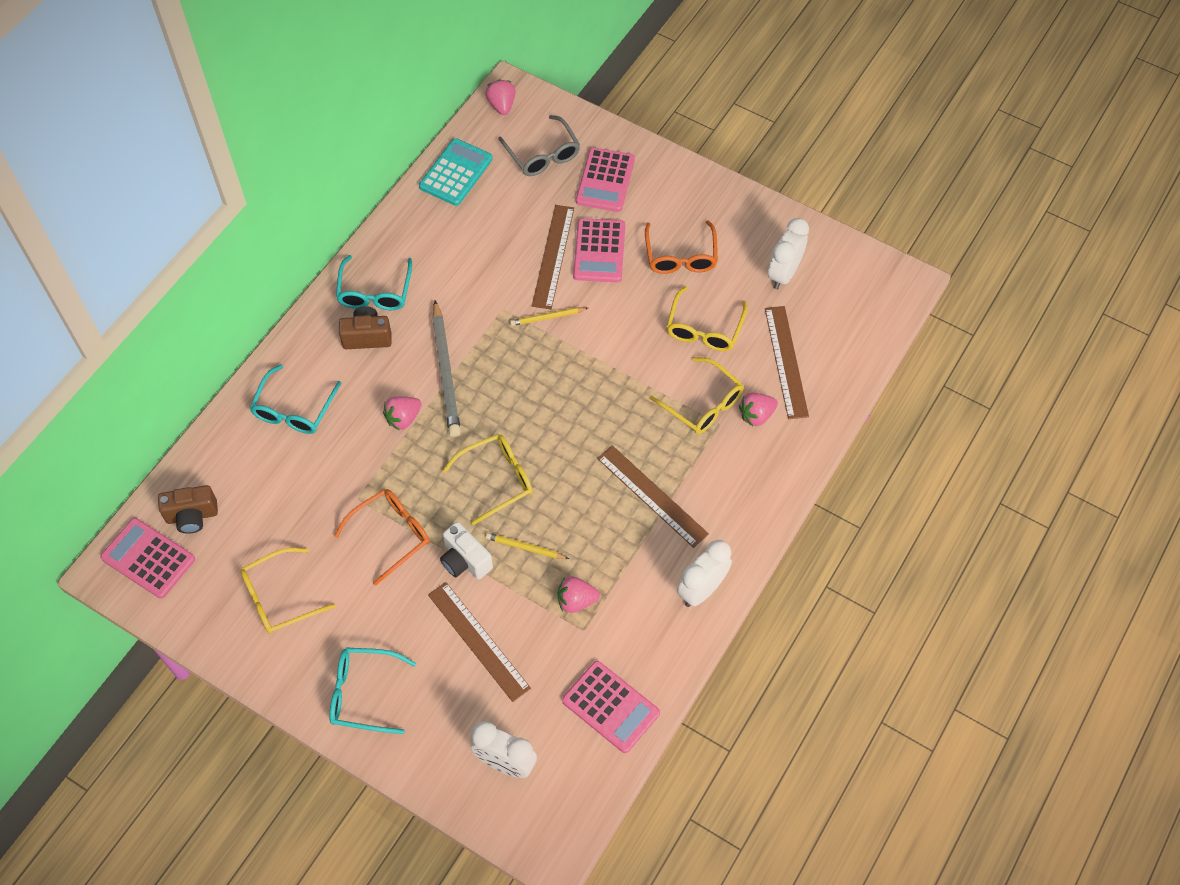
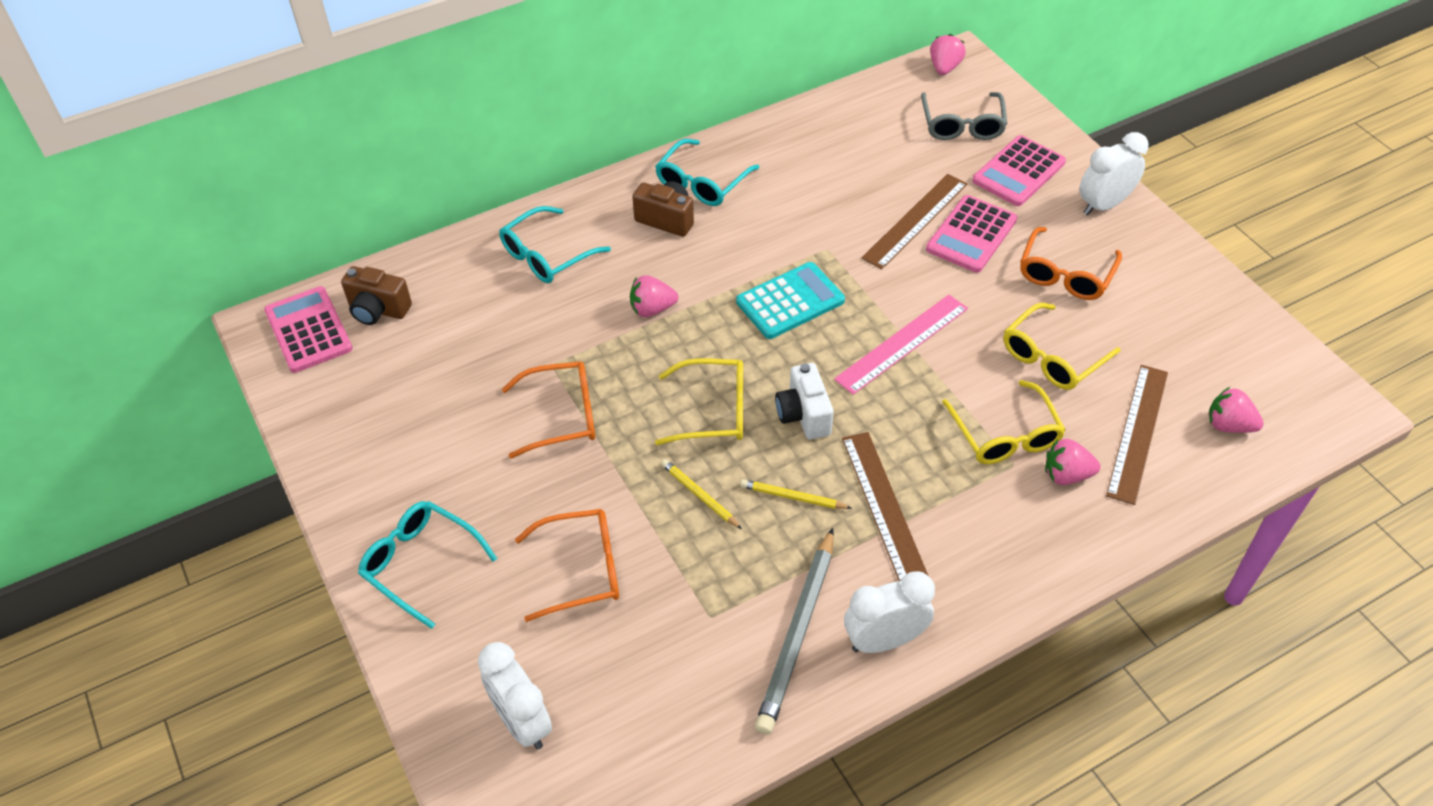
camera: 30 degrees right, 10 degrees down
(279, 598) = (404, 425): yellow glasses -> none
(446, 372) = (727, 284): grey pencil -> grey pencil (797, 634)
(456, 173) = (857, 109): turquoise calculator -> turquoise calculator (790, 301)
(465, 561) = (623, 478): white camera -> white camera (803, 415)
(478, 641) = (582, 570): brown ruler -> orange glasses
(547, 317) = (872, 275): yellow pencil -> yellow pencil (792, 497)
(576, 601) = (722, 580): pink strawberry -> pink strawberry (1228, 425)
(598, 364) = (902, 343): none -> pink ruler
(610, 707) = (688, 722): pink calculator -> none
(784, 273) = (1185, 339): white clock -> white clock (1103, 205)

